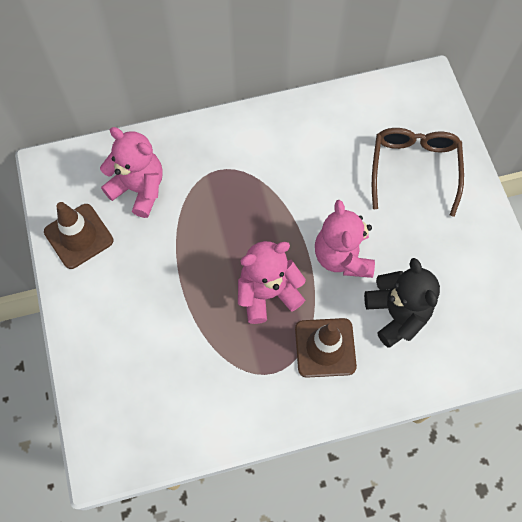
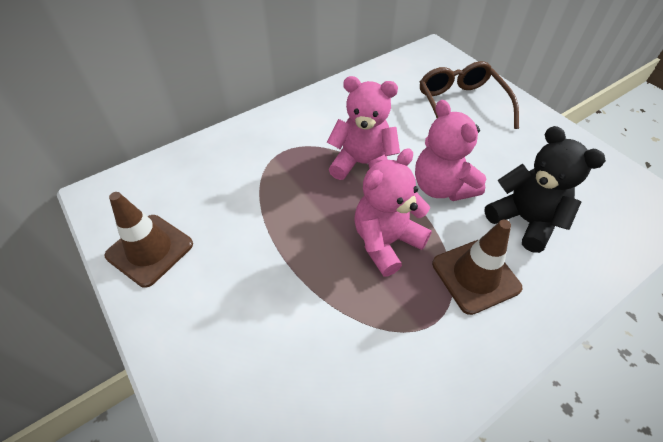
camera: 20 degrees left, 15 degrees down
(139, 189) = (207, 187): pink teddy bear -> pink teddy bear (362, 164)

